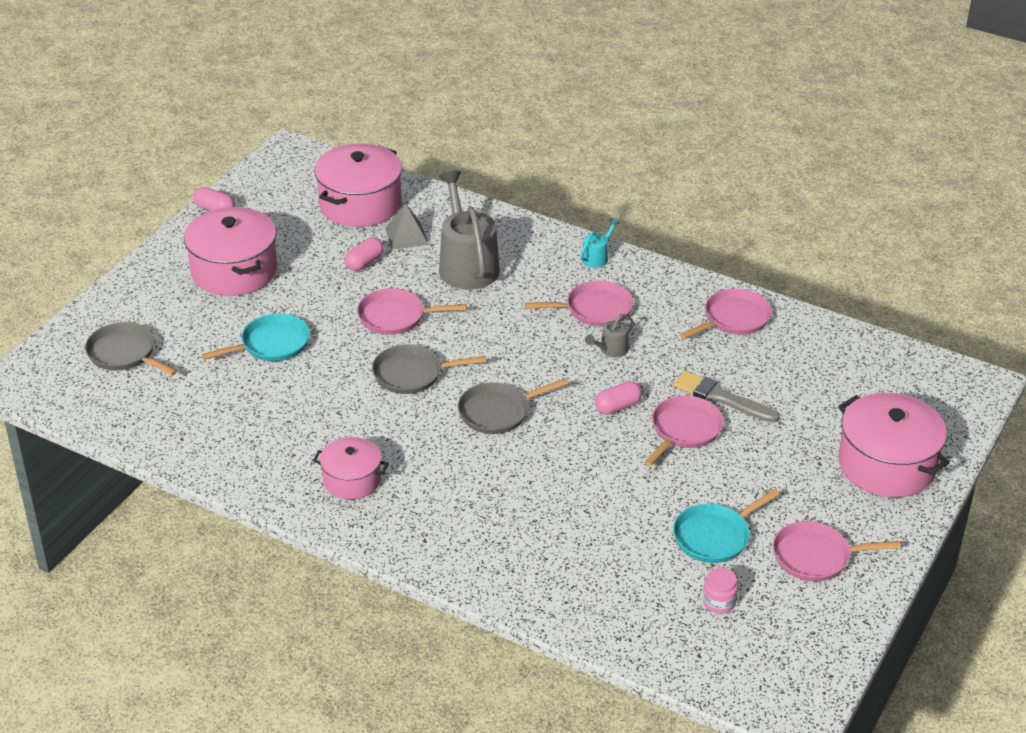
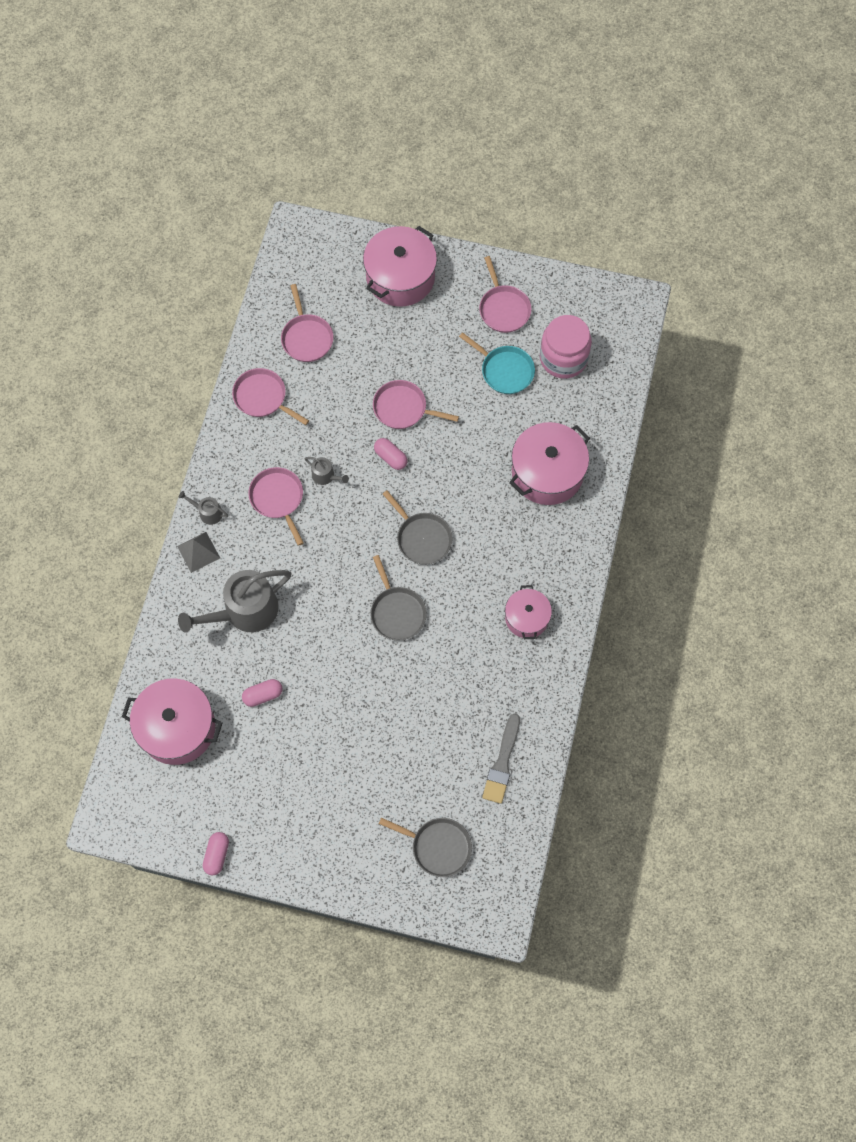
camera: 105 degrees left, 30 degrees up
(124, 354) = (438, 846): grey pan -> grey pan turned 90 degrees counterclockwise
(234, 271) = (303, 801): pink pot -> pink pot (547, 472)
(271, 344) = (392, 732): turquoise pan -> none
(364, 263) = (263, 695): pink capsule -> pink capsule turned 45 degrees counterclockwise
(395, 317) = (329, 646): pink pan -> pink pan (306, 338)
(406, 236) = (216, 672): grey pyramid -> grey pyramid (198, 552)
(596, 257) = (208, 512): turquoise watering can -> grey watering can
(719, 602) = (563, 358): pink jar -> pink jar, size x2.19
(721, 398) = (360, 390): grey brush -> grey brush (502, 763)

